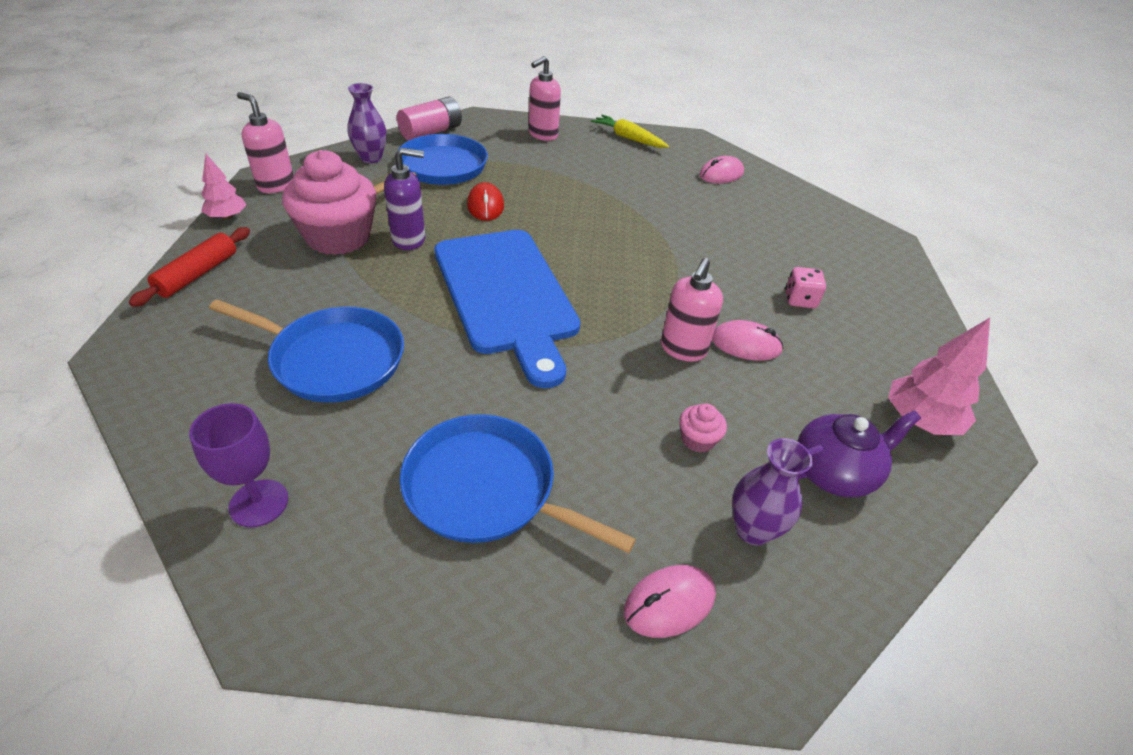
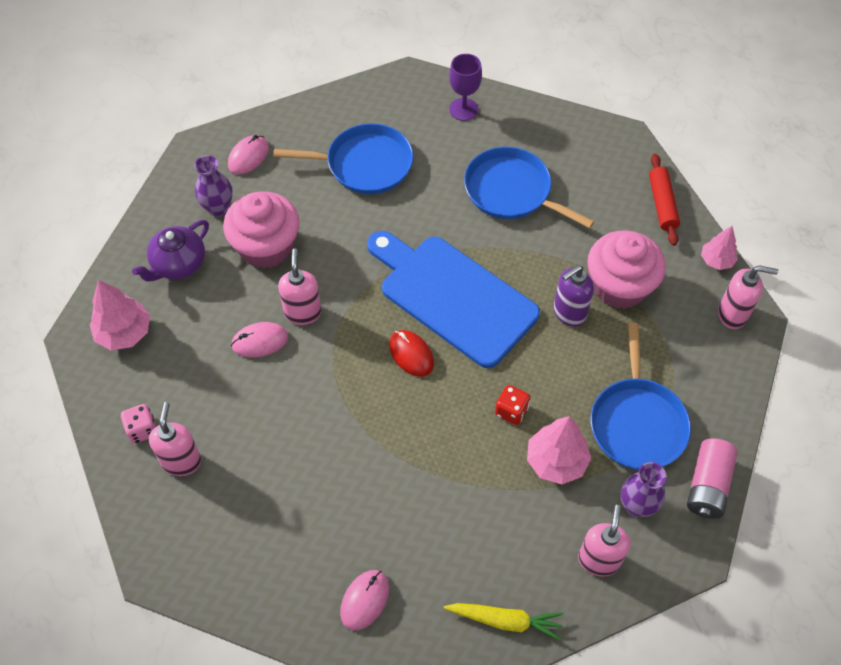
camera: 155 degrees right, 15 degrees up
(332, 359) = (511, 191): blue pan -> blue pan turned 45 degrees clockwise
(371, 158) = (709, 400): purple vase -> purple vase (636, 506)
(485, 205) = (551, 391): red mouse -> red mouse (411, 354)
(523, 176) = (556, 461): none -> pink tree
(530, 208) = (511, 411): none -> red dice
(697, 439) = (266, 246): pink cupcake -> pink cupcake, size x2.42
(800, 300) = (229, 417): pink dice -> pink dice (142, 429)
(856, 289) = (182, 461): none -> pink soap dispenser

